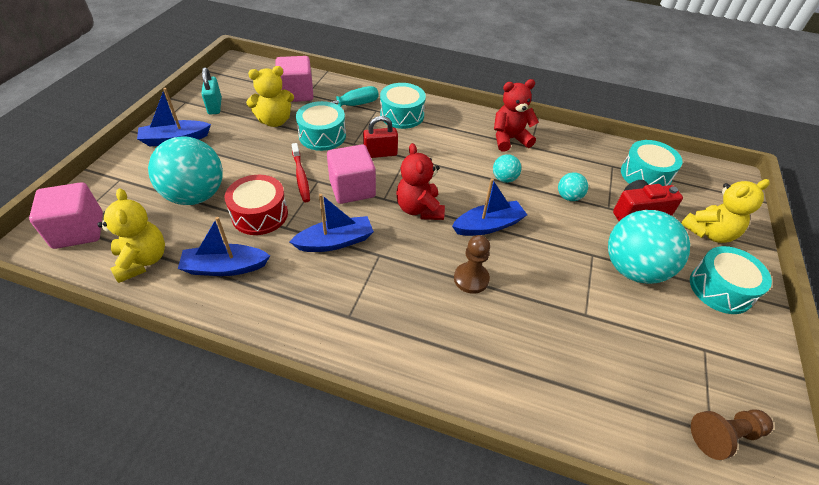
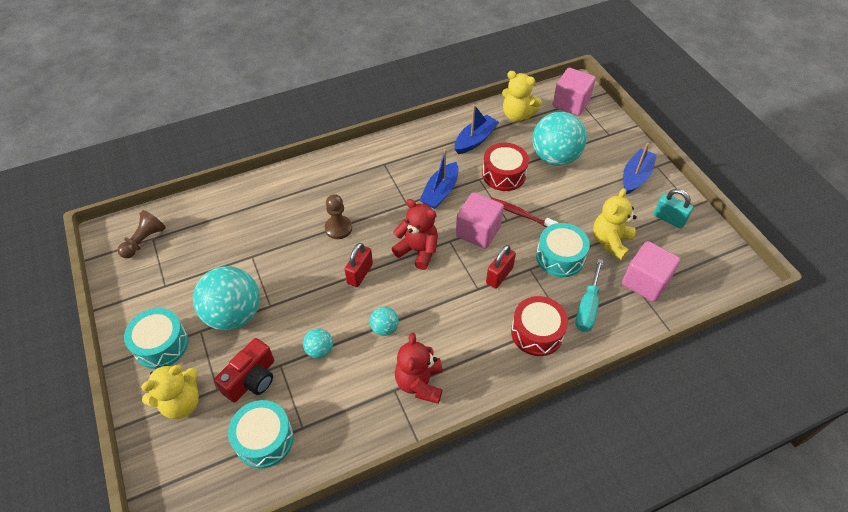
camera: 140 degrees right, 5 degrees up
(402, 115) = (537, 332): turquoise drum -> red drum
(488, 225) = (360, 274): blue boat -> red padlock
(509, 139) = (419, 383): red teddy bear -> red teddy bear turned 150 degrees clockwise
(709, 233) = (181, 402): yellow teddy bear -> yellow teddy bear turned 150 degrees counterclockwise

